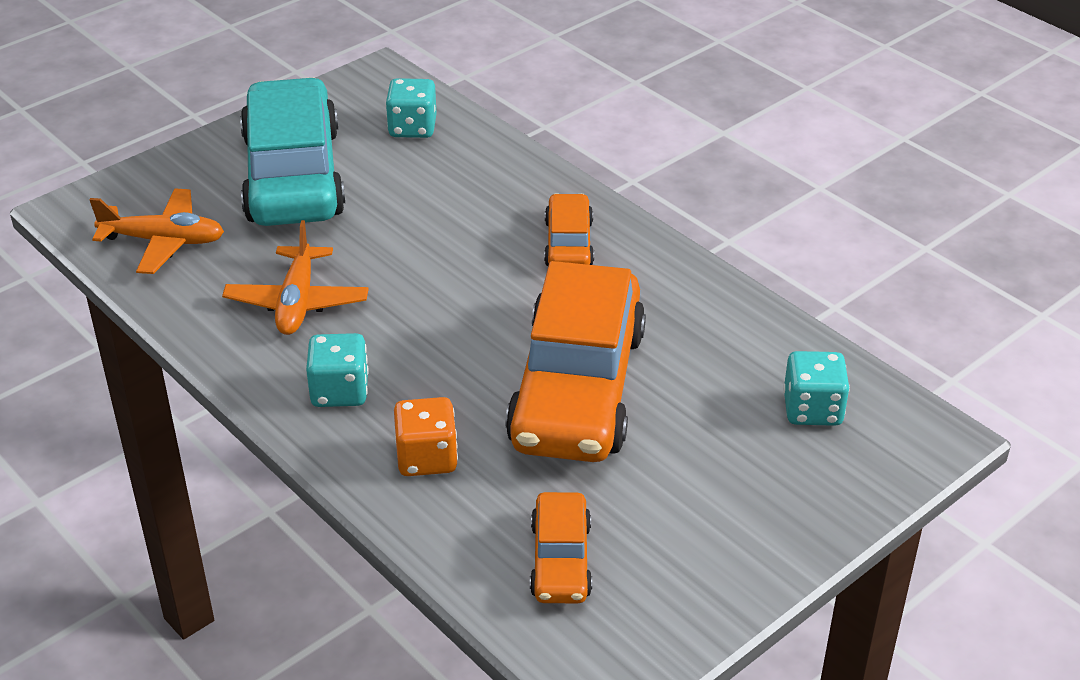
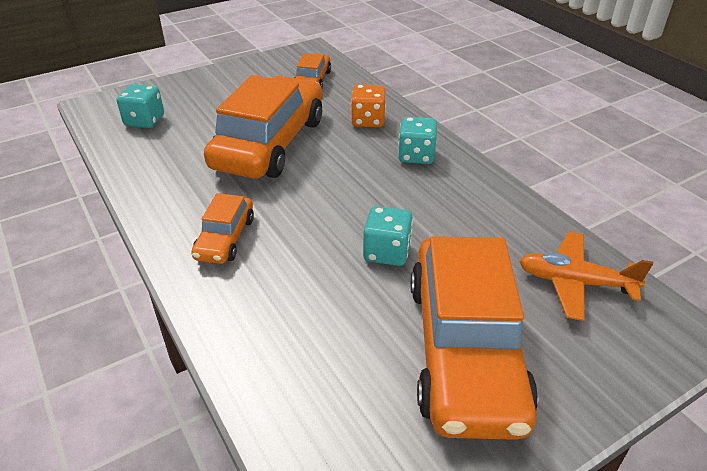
camera: 170 degrees left, 0 degrees up
(293, 175) = (464, 349): turquoise car -> orange car
(297, 302) = (448, 215): orange plane -> none
(412, 128) = (327, 408): turquoise dice -> turquoise dice (387, 252)

